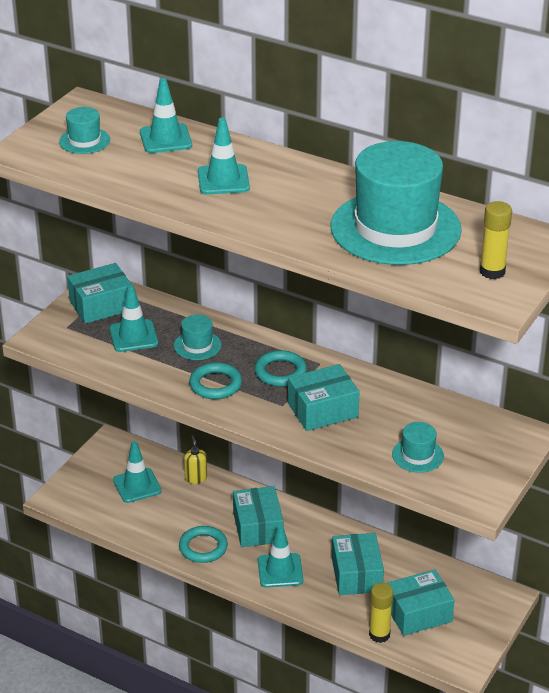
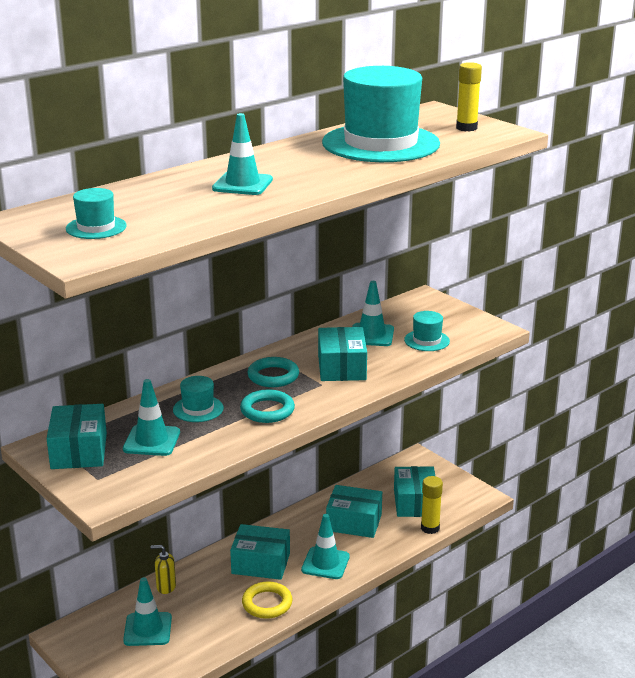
camera: 70 degrees left, 10 degrees down
(165, 139) = (137, 195): turquoise traffic cone -> turquoise traffic cone (371, 335)
(203, 547) = (267, 603): turquoise ring -> yellow ring

